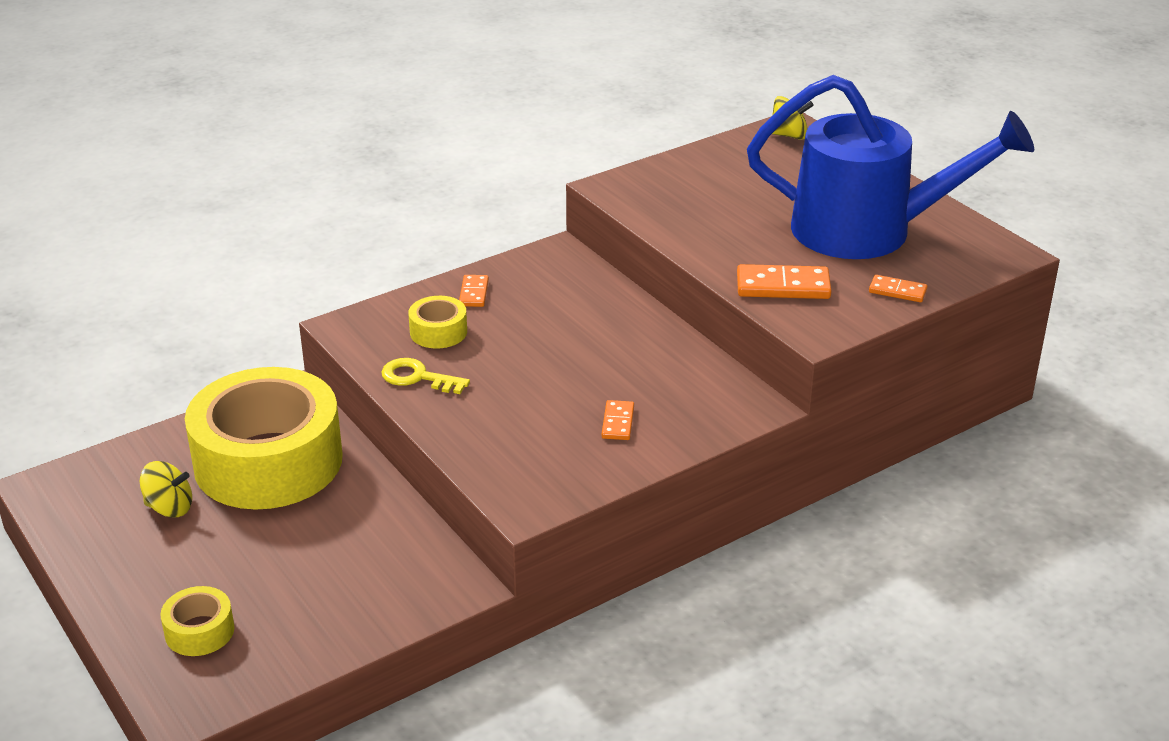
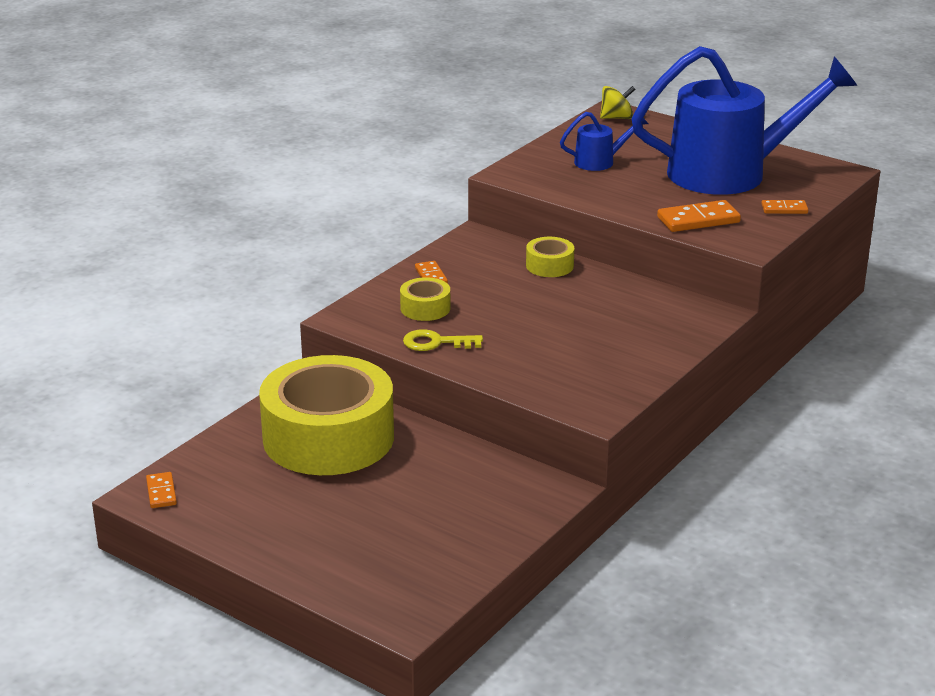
camera: 20 degrees left, 5 degrees down
(169, 508) = (271, 487): yellow spinning top -> none
(199, 631) = (372, 566): yellow tape -> yellow tape (549, 266)
(617, 422) = (620, 343): orange domino -> orange domino (161, 492)
(727, 189) = (600, 161): none -> blue watering can

